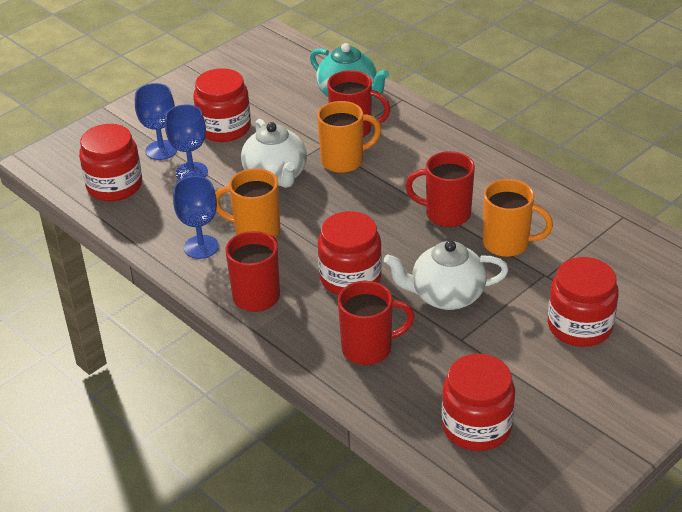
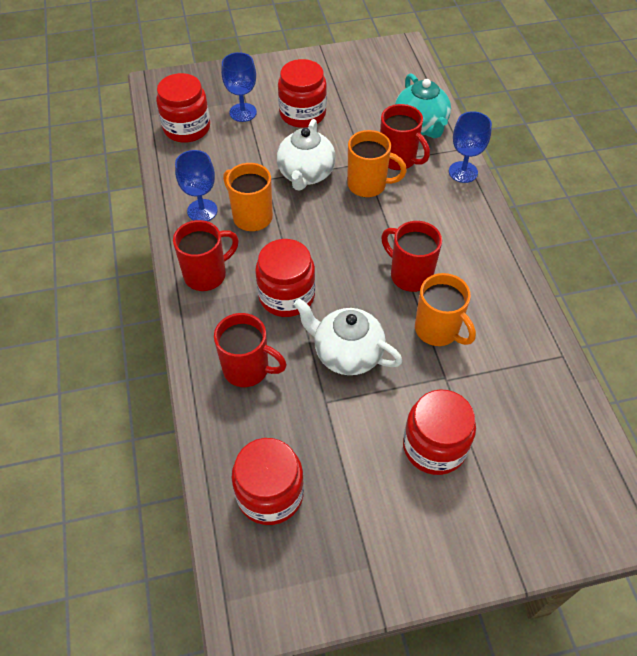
camera: 30 degrees right, 15 degrees up
(191, 172) = (248, 142): blue goblet -> blue goblet (463, 172)

